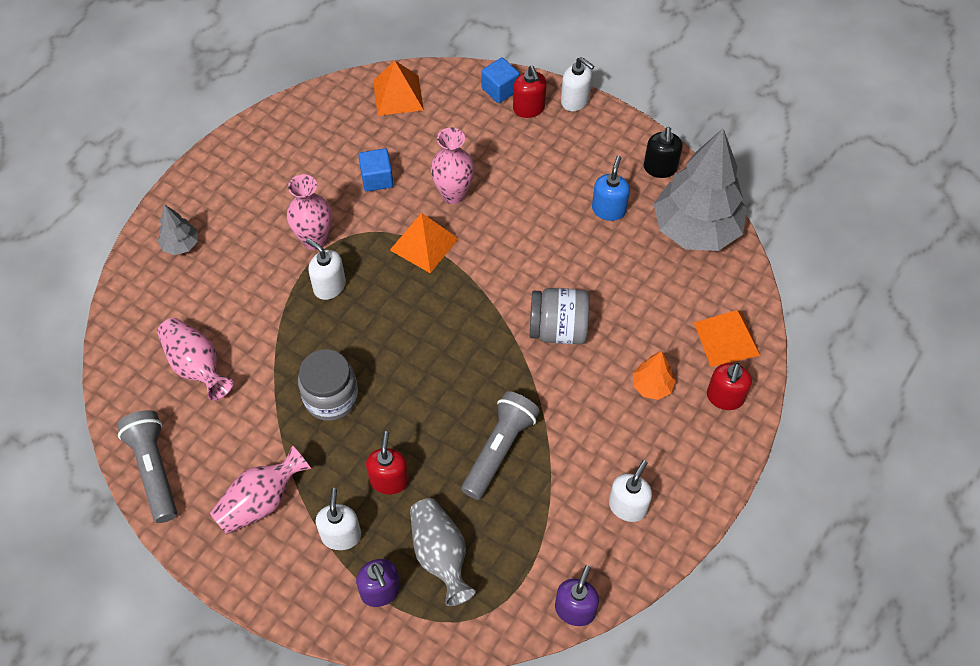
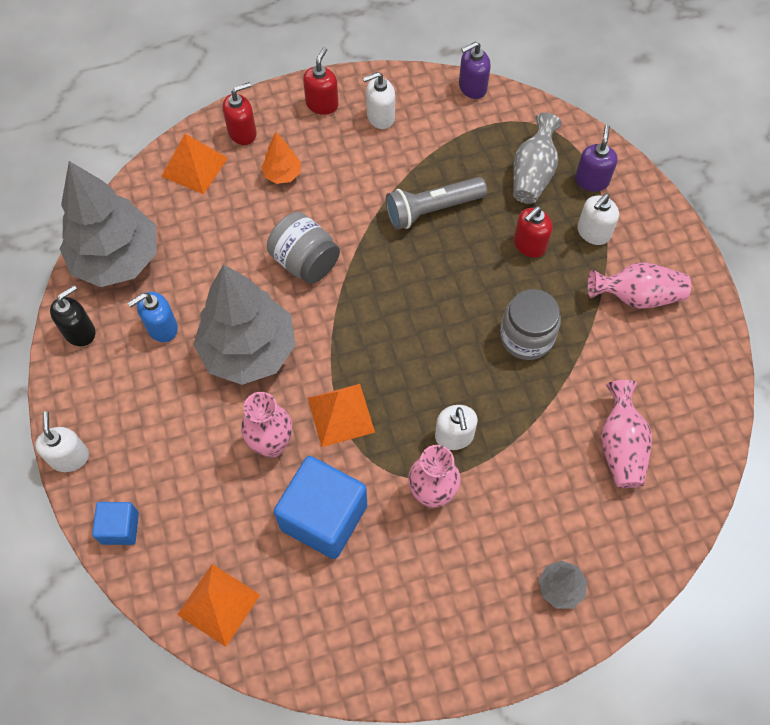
camera: 140 degrees left, 5 degrees up
(154, 470) = (708, 379): grey flashlight -> none
(377, 179) = (323, 517): blue cube -> blue cube, size x1.91
(529, 108) = (117, 483): red soap dispenser -> red soap dispenser (322, 104)
(532, 238) = (248, 350): none -> grey tree

